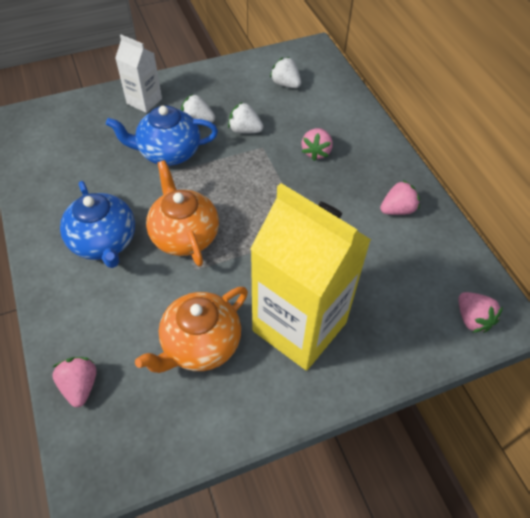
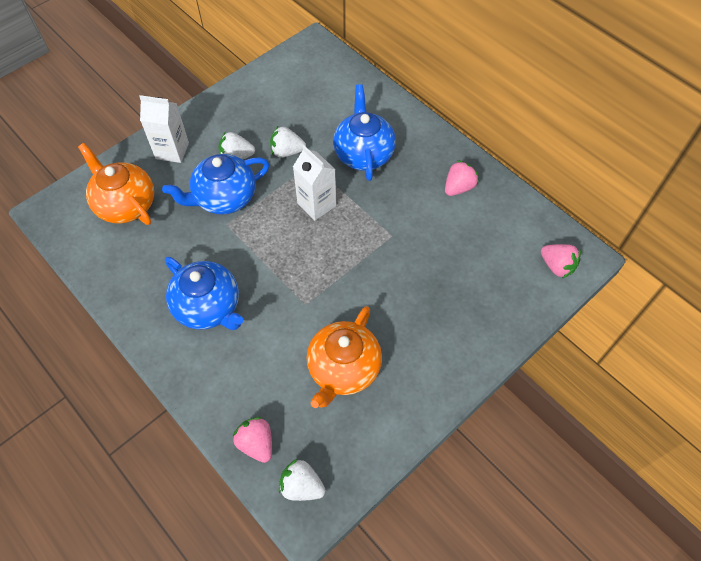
camera: 20 degrees left, 5 degrees up
(184, 235) = (280, 275): orange teapot -> orange teapot (125, 204)
(249, 183) = (316, 204): none -> white carton
(285, 84) = (303, 91): white strawberry -> white strawberry (301, 486)
(299, 326) = (420, 323): yellow carton -> none
(316, 152) = (363, 154): pink strawberry -> blue teapot

